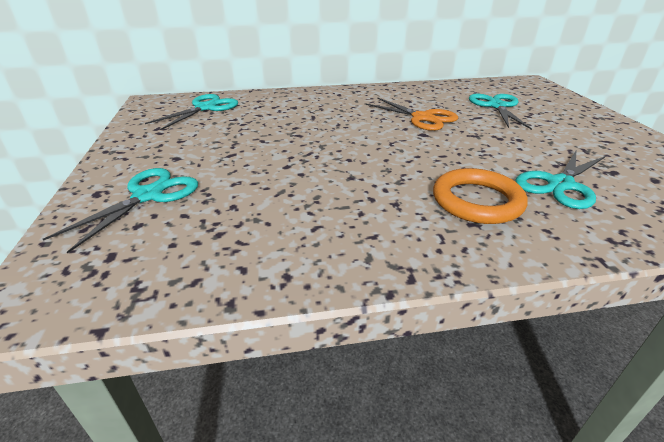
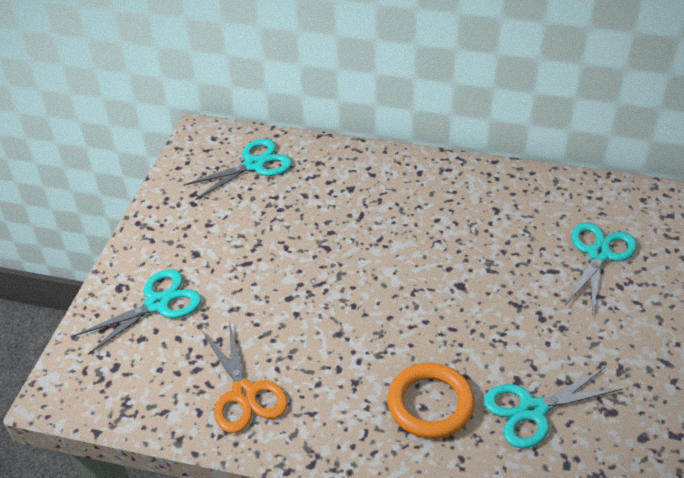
camera: 25 degrees right, 10 degrees up
(422, 118) = (483, 253): orange scissors -> orange scissors (244, 393)

